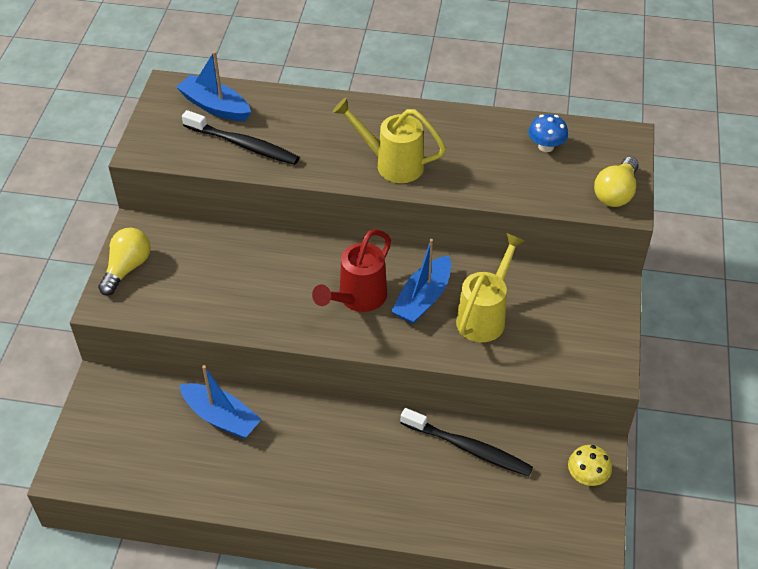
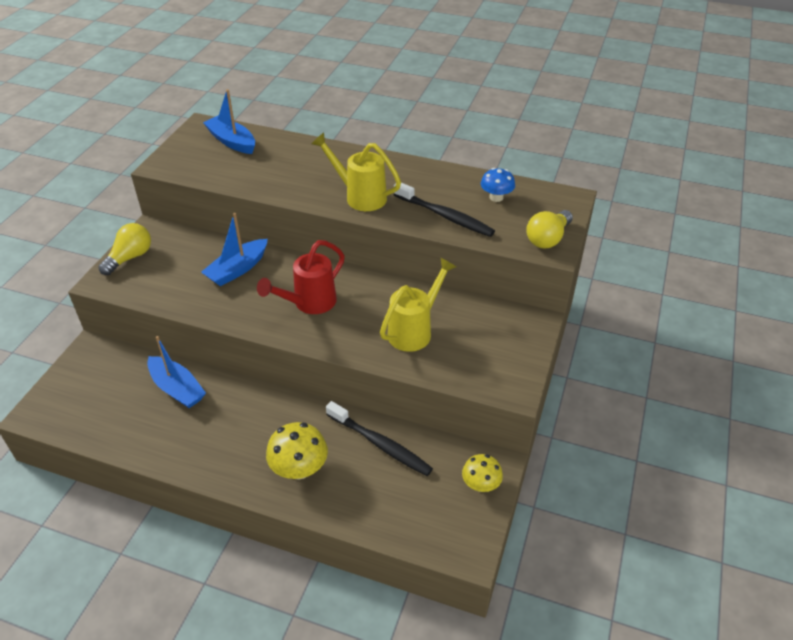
camera: 10 degrees right, 5 degrees down
(243, 145) = (243, 170): black toothbrush -> black toothbrush (445, 216)
(389, 489) = (299, 468): none -> yellow mushroom
(423, 299) = (365, 310): blue boat -> blue boat (237, 269)

